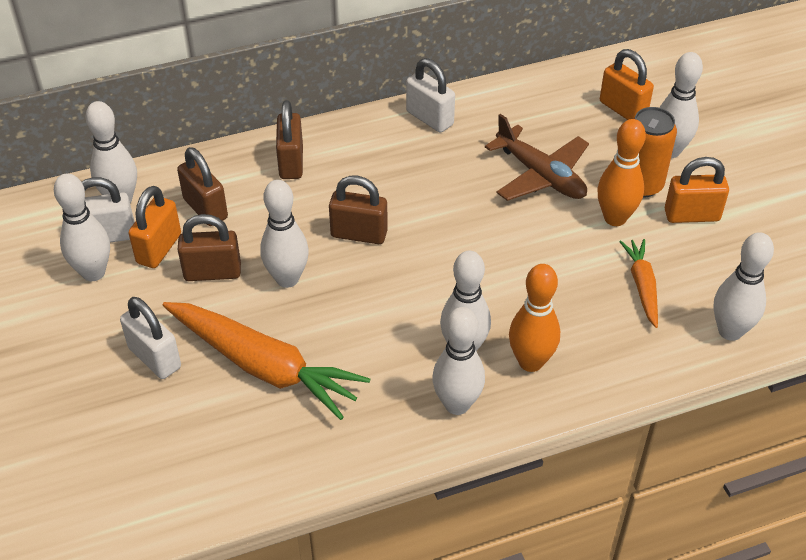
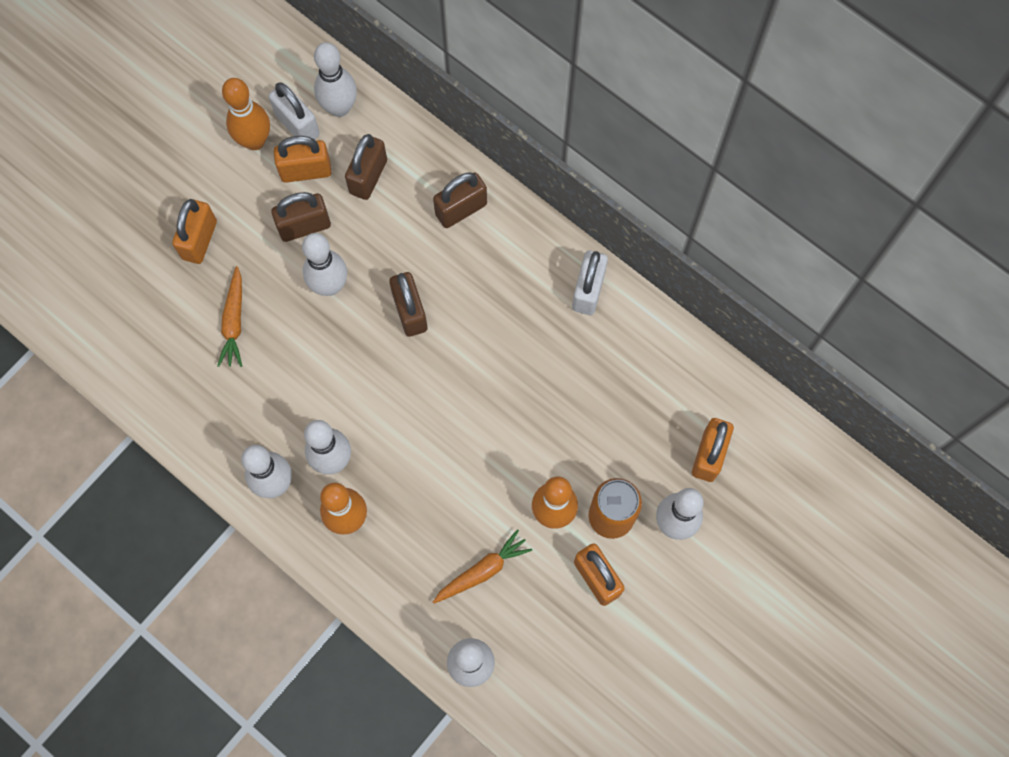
camera: 60 degrees right, 25 degrees up
(93, 272) = (255, 141): white bowling pin -> orange bowling pin
(154, 358) = (199, 240): white padlock -> orange padlock
(212, 272) = (304, 226): brown padlock -> brown padlock turned 75 degrees counterclockwise
(264, 366) = (234, 322): orange carrot -> orange carrot, size x0.52
(540, 175) = (570, 423): brown plane -> none

